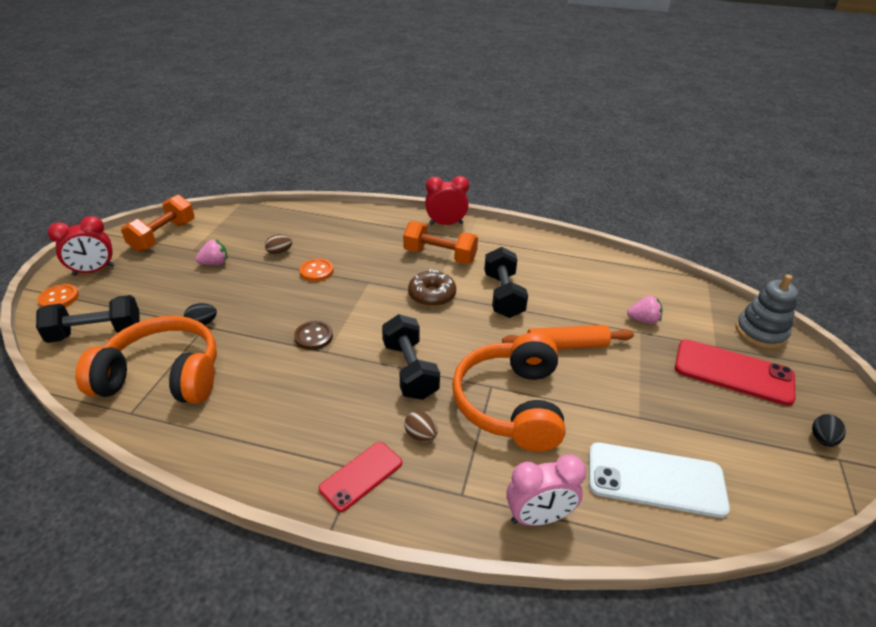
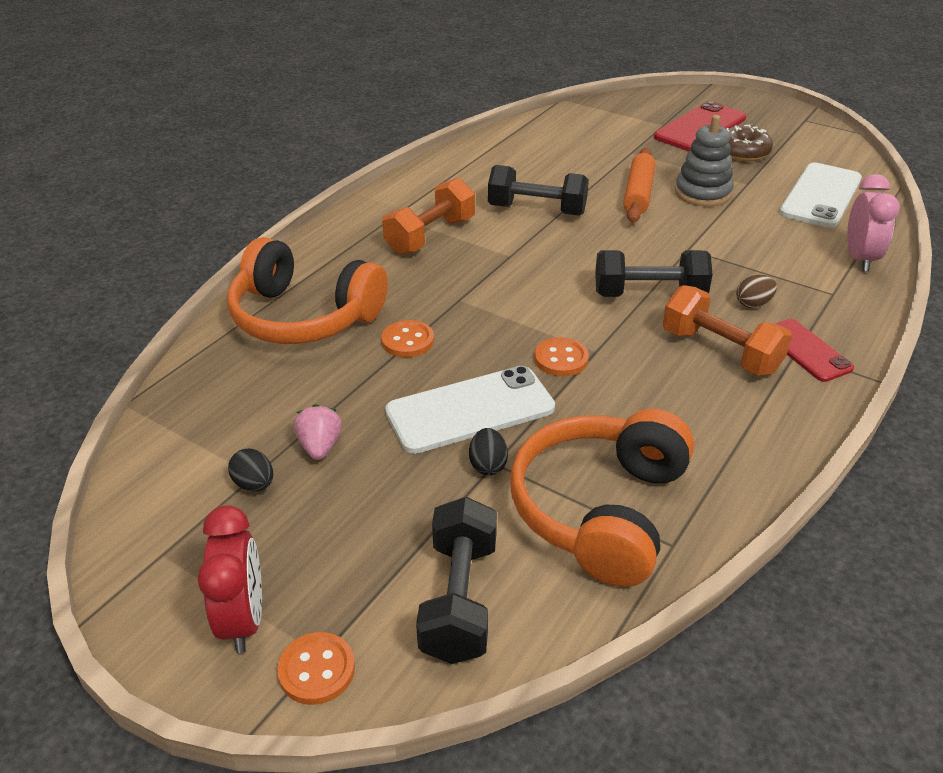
camera: 70 degrees left, 0 degrees up
(163, 236) = (177, 514): orange dumbbell -> orange dumbbell (720, 351)
(253, 308) = (470, 410): none -> white phone
(279, 253) = (333, 372): brown egg -> none
(313, 336) = (561, 359): brown button -> orange button
(432, 295) = (513, 256): brown donut -> brown donut (742, 152)
(446, 224) = (356, 218): red clock -> none
(511, 404) = (717, 243): orange headphones -> orange headphones (304, 317)
(643, 320) = (614, 146): pink strawberry -> none
(760, 332) = (652, 101): grey stacking toy -> grey stacking toy (703, 193)
(822, 439) = (784, 119): black egg -> black egg (254, 484)

